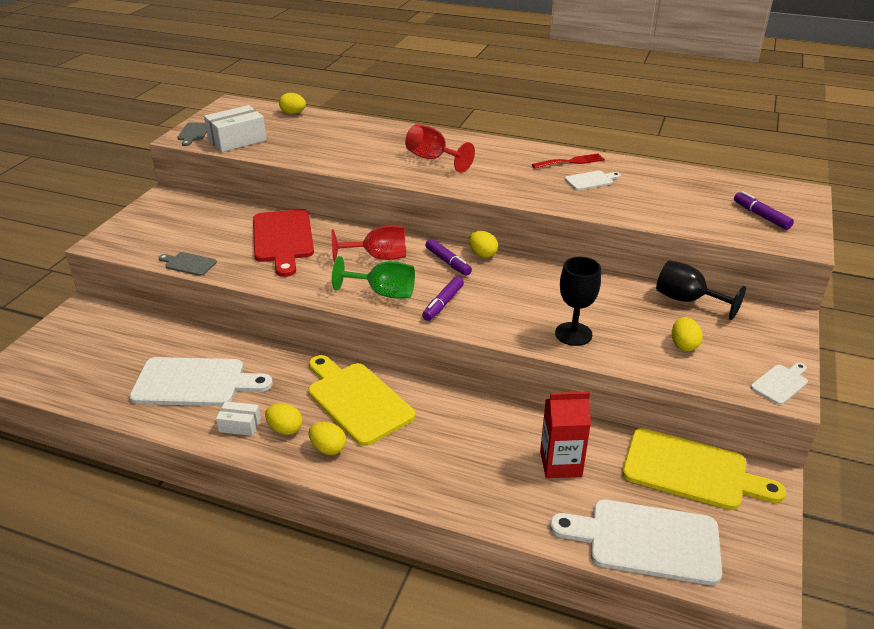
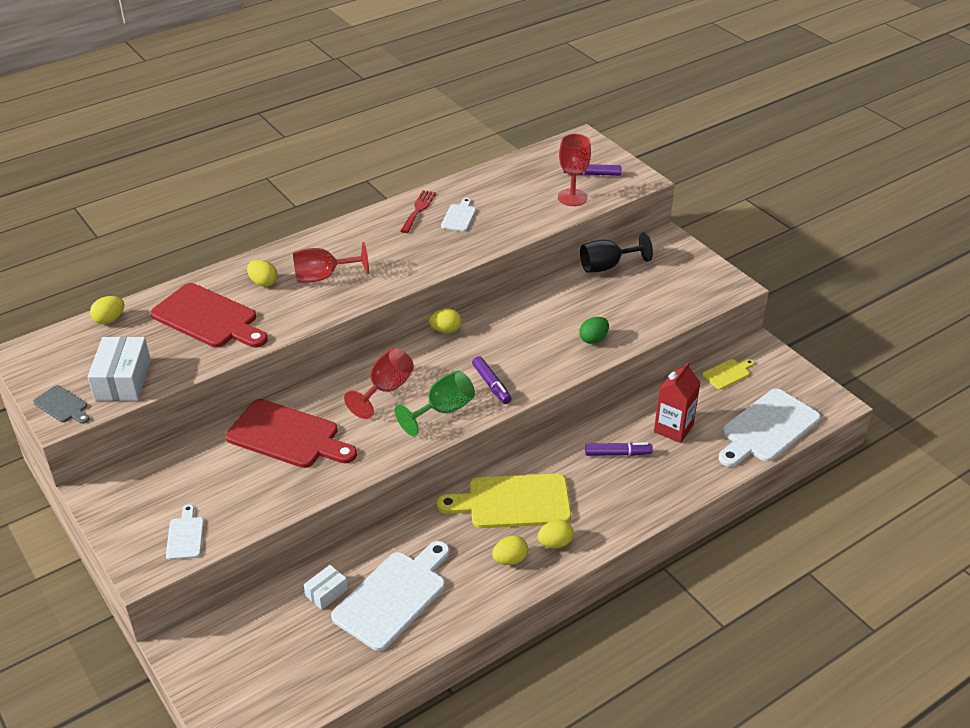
camera: 55 degrees left, 5 degrees up
(188, 264) = (261, 516): grey cutting board -> none
(240, 425) = (479, 586): white box -> white box (326, 592)
(333, 140) = (208, 318): none -> red cutting board
(448, 262) = (436, 354): purple marker -> purple marker (618, 454)
(573, 334) = (593, 339): black goblet -> green egg
(683, 345) = (652, 297): yellow egg -> yellow egg (263, 282)
(691, 471) = (728, 373): yellow cutting board -> yellow cutting board, size x0.48
(708, 219) = (572, 197): none -> red goblet
(780, 383) = (724, 282): white cutting board -> white cutting board (185, 536)

